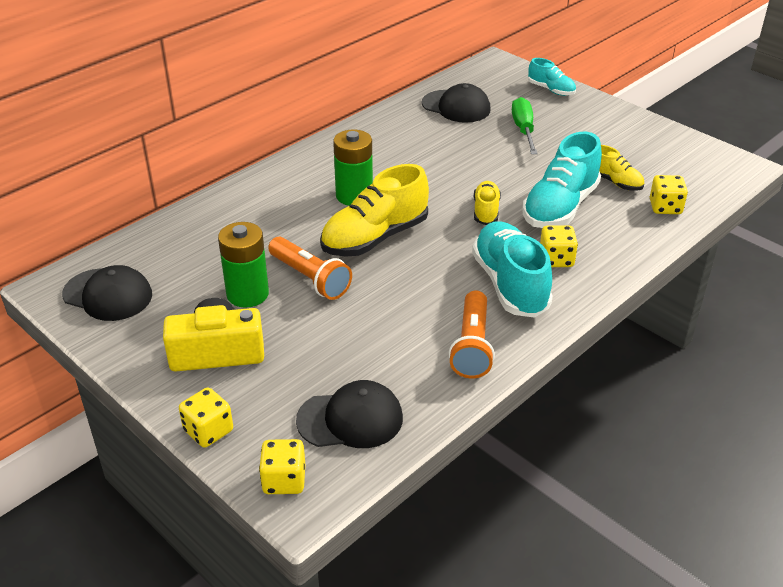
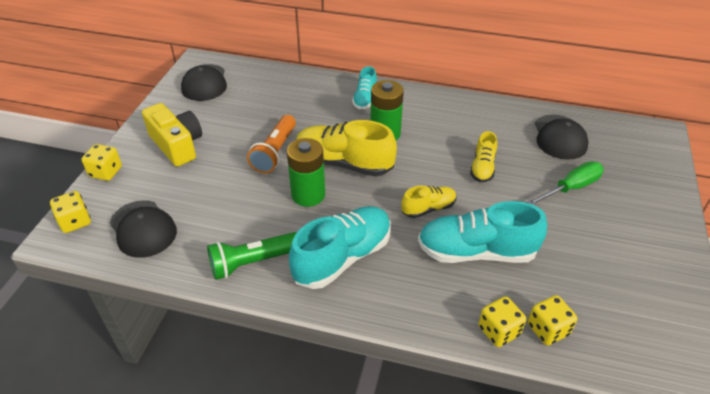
camera: 60 degrees right, 5 degrees up
(247, 294) = (240, 133): green battery -> green battery (308, 195)
(472, 346) = (253, 262): orange flashlight -> green flashlight
(551, 90) = (657, 182): turquoise shoe -> turquoise shoe (365, 99)
(556, 259) = (398, 275): yellow dice -> yellow dice (498, 331)
(614, 182) = (553, 277): yellow shoe -> yellow shoe (482, 168)

